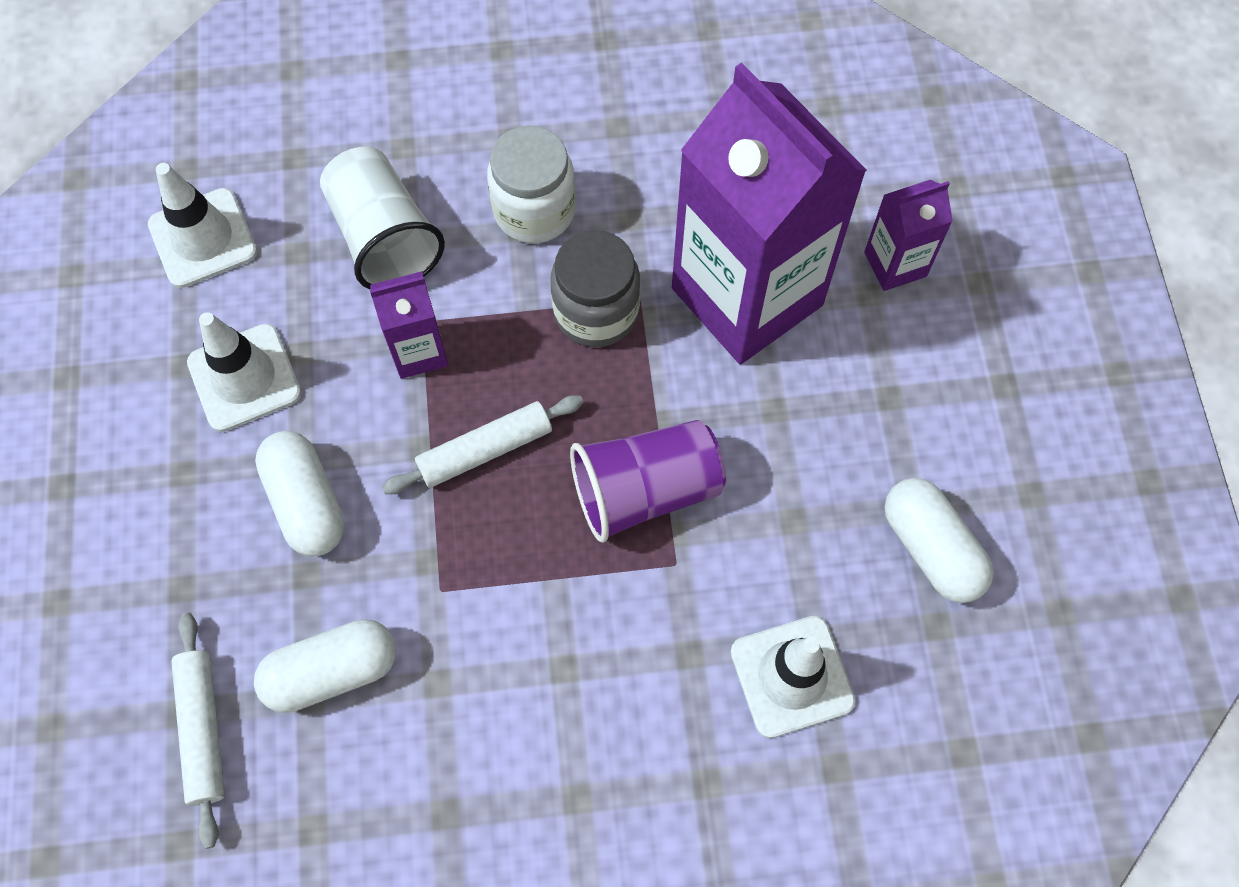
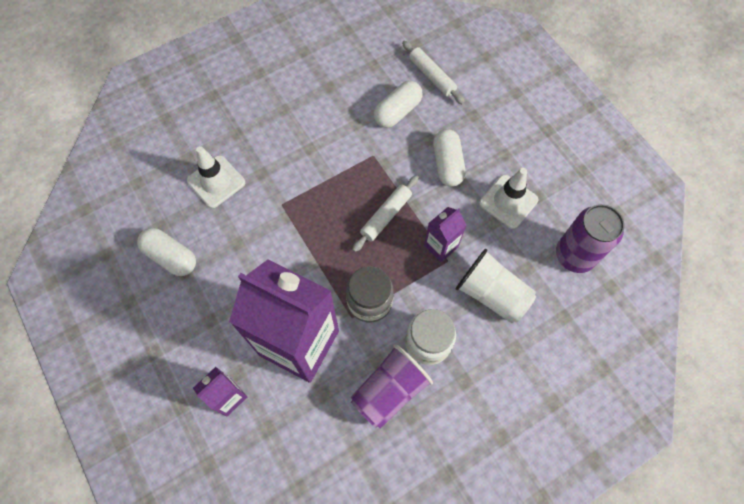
camera: 155 degrees right, 0 degrees up
(203, 238) = (574, 255): white traffic cone -> purple can
(306, 502) = (447, 164): white capsule -> white capsule turned 45 degrees clockwise
(645, 491) = (307, 228): purple cup -> purple cup (389, 391)

